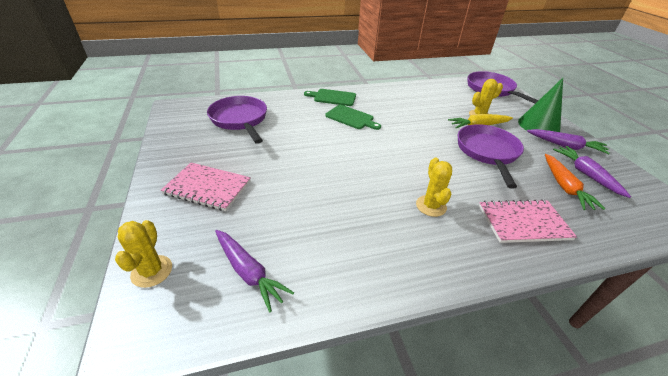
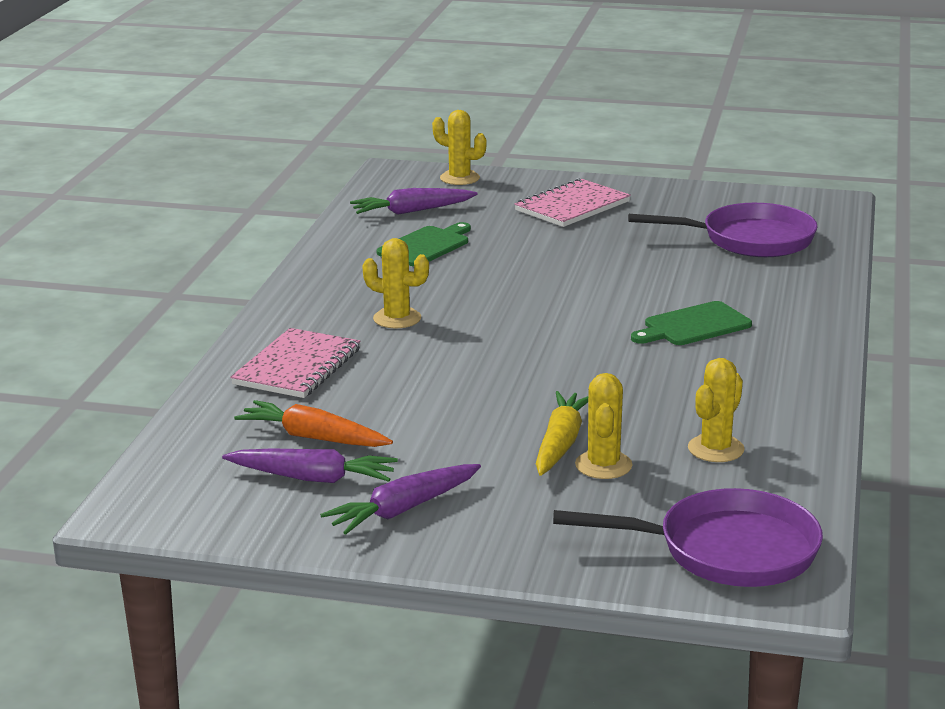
camera: 120 degrees right, 15 degrees down
(333, 97) = (798, 328): green cutting board -> green cutting board (426, 246)
(441, 99) = (716, 449): none -> yellow cactus
(487, 152) = (467, 412): purple pan -> none
(538, 125) = (500, 521): green cone -> none

